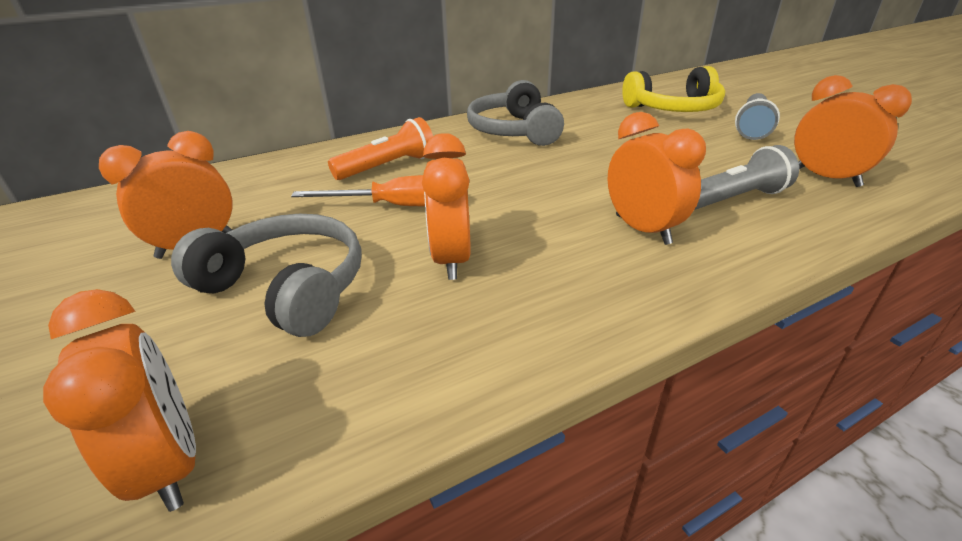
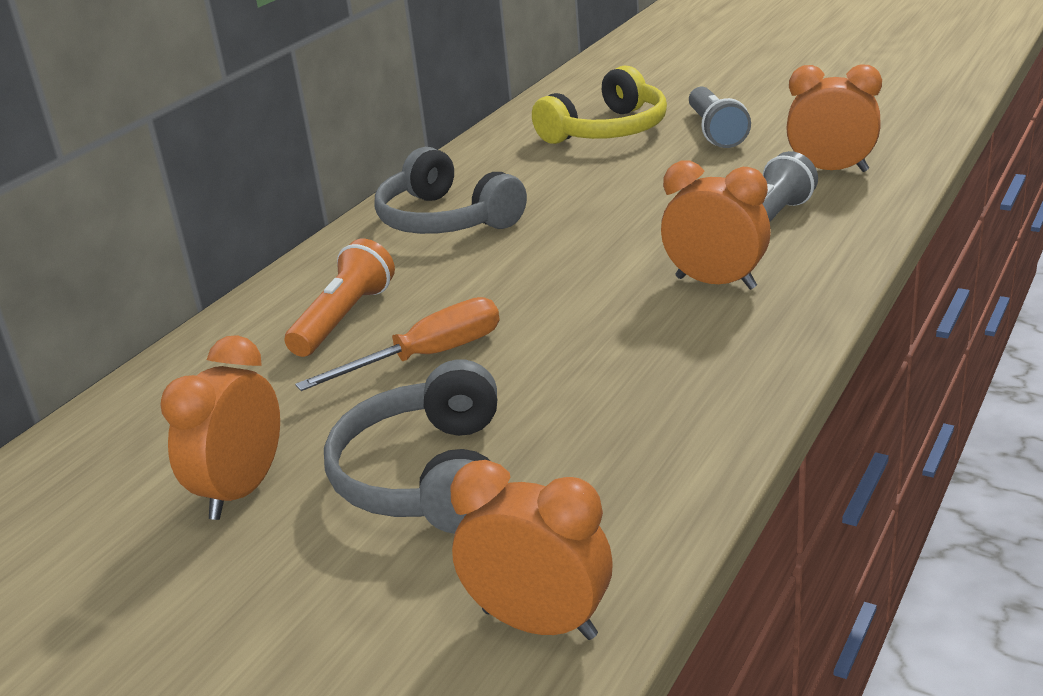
camera: 30 degrees left, 5 degrees down
(287, 287) = (428, 476): grey headphones -> grey headphones turned 90 degrees counterclockwise
(451, 259) = (565, 382): orange clock -> none

